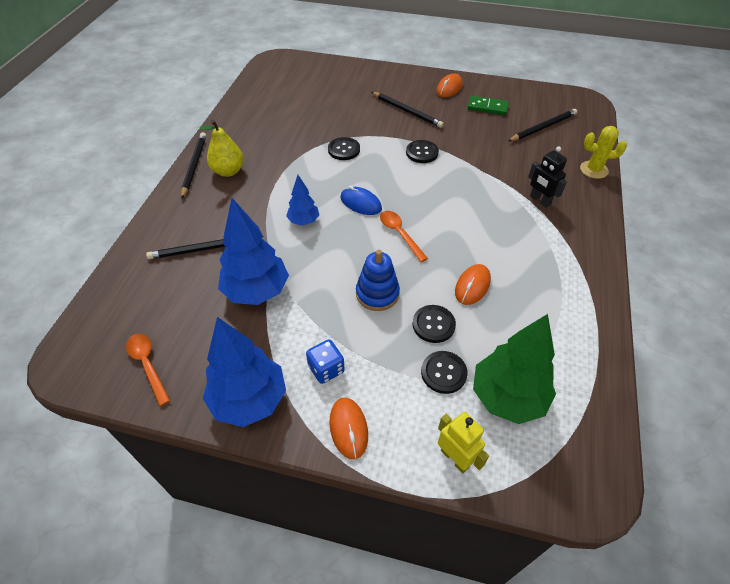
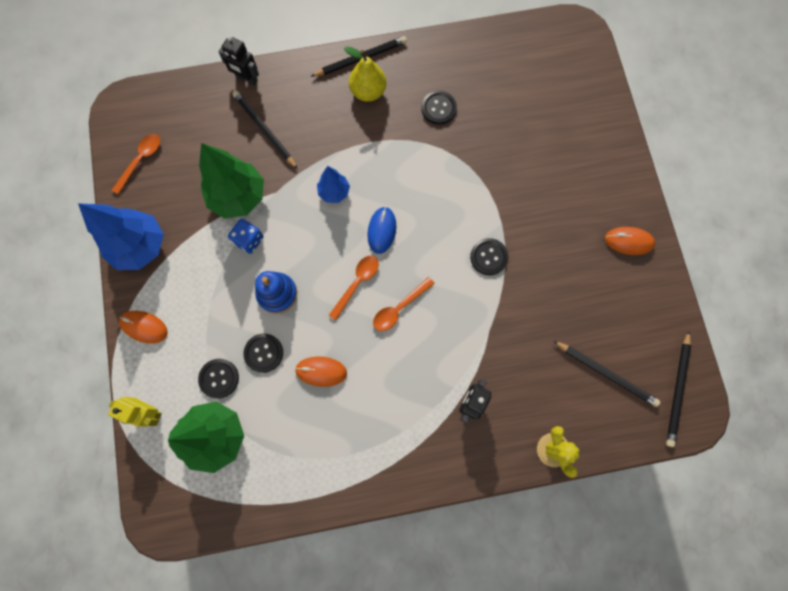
camera: 65 degrees right, 25 degrees up
(140, 245) = (247, 79): none -> black robot
(256, 291) = (238, 197): blue tree -> green tree
(326, 369) = (187, 287): blue dice -> blue dice (249, 240)
(344, 150) = (453, 178): black button -> black button (438, 108)
(348, 428) = (144, 327): orange mouse -> orange mouse turned 60 degrees clockwise
(407, 111) = (555, 213): black pencil -> black pencil (677, 390)
(437, 215) = (399, 308): none -> orange spoon
(455, 458) = (149, 412): yellow robot -> yellow robot turned 90 degrees clockwise
(487, 107) = (613, 298): green domino -> none

